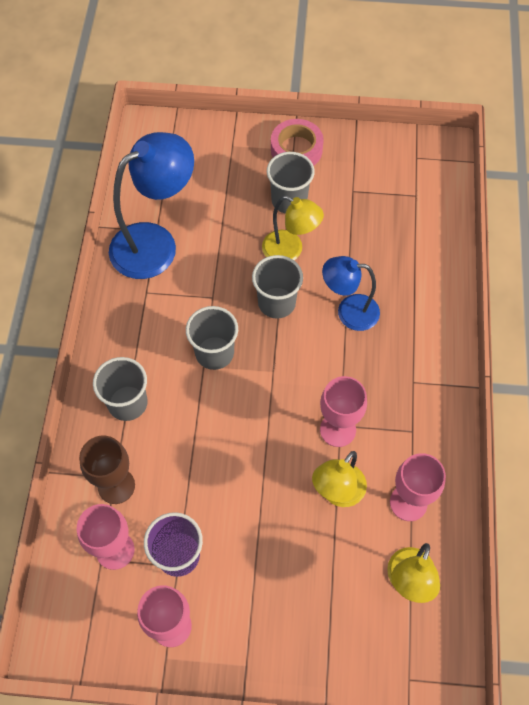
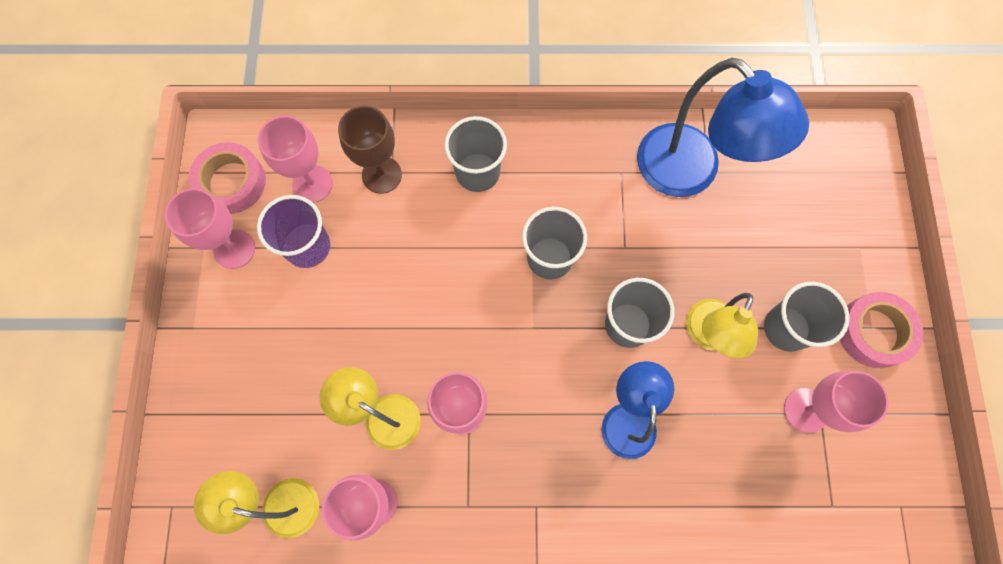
camera: 85 degrees right, 10 degrees up
(100, 630) = (231, 182): none -> pink tape
(349, 199) = (806, 410): none -> pink goblet

